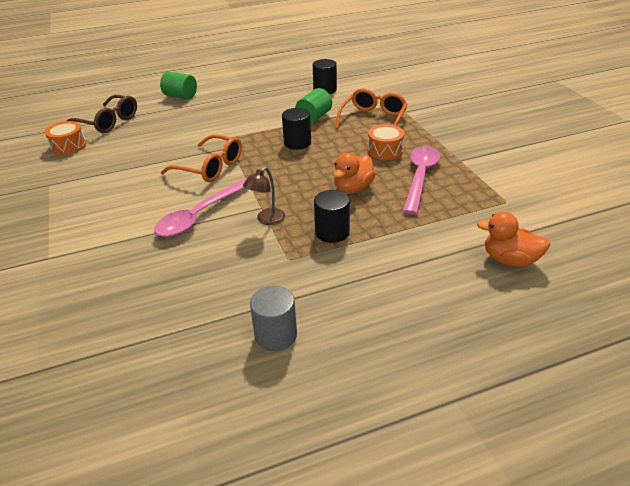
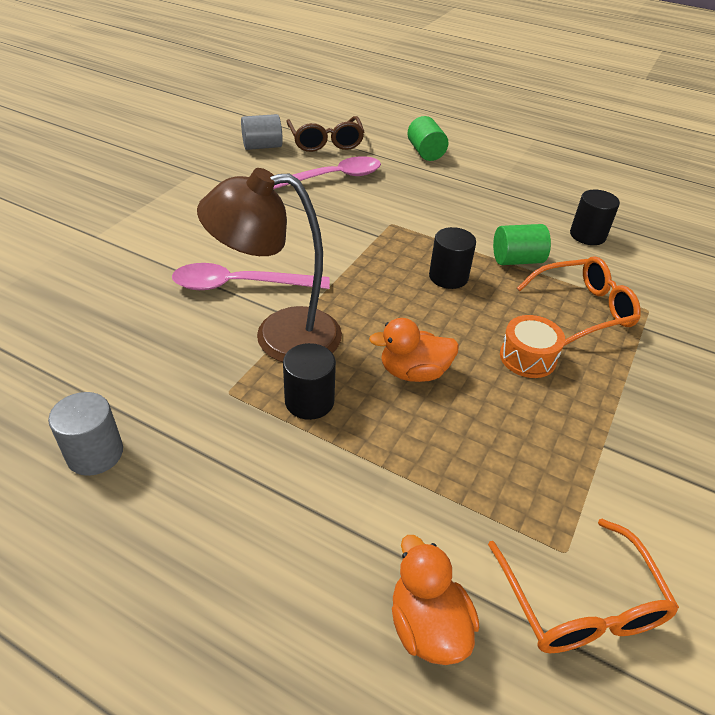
camera: 45 degrees right, 5 degrees up
(68, 146) = (262, 146): orange drum -> grey cylinder
(210, 167) = (327, 244): orange glasses -> orange glasses (580, 604)
(267, 220) = (280, 336): brown lamp -> brown lamp, size x2.22
(420, 177) = (511, 423): pink spoon -> pink spoon (331, 178)

